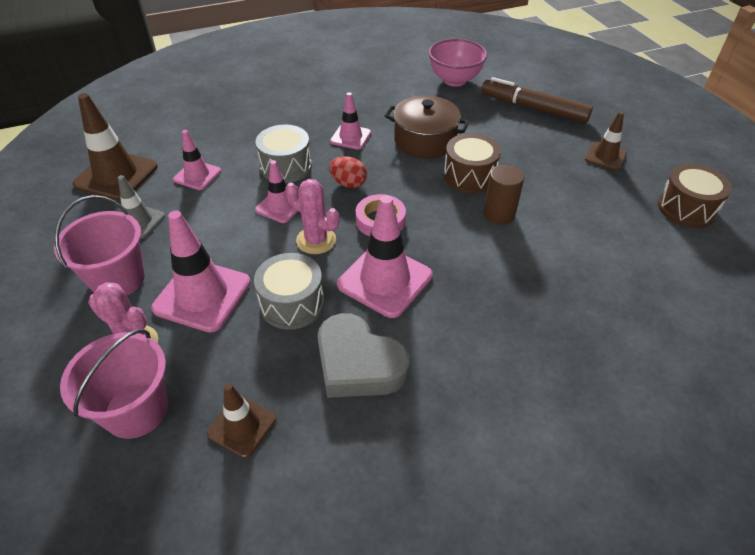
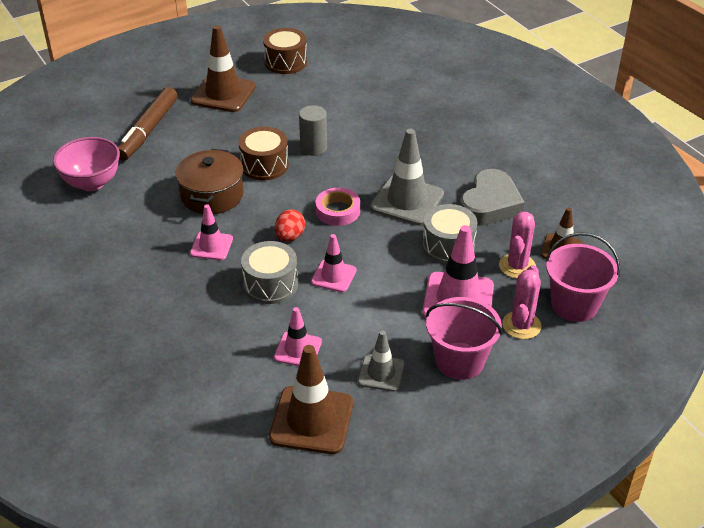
camera: 100 degrees left, 5 degrees down
(316, 240) = (373, 245): pink cactus -> pink cactus (517, 266)
(385, 280) = (407, 201): pink traffic cone -> grey traffic cone
(499, 214) = (313, 148): brown cylinder -> grey cylinder
(605, 156) = (223, 94): brown traffic cone -> brown traffic cone, size x1.71

